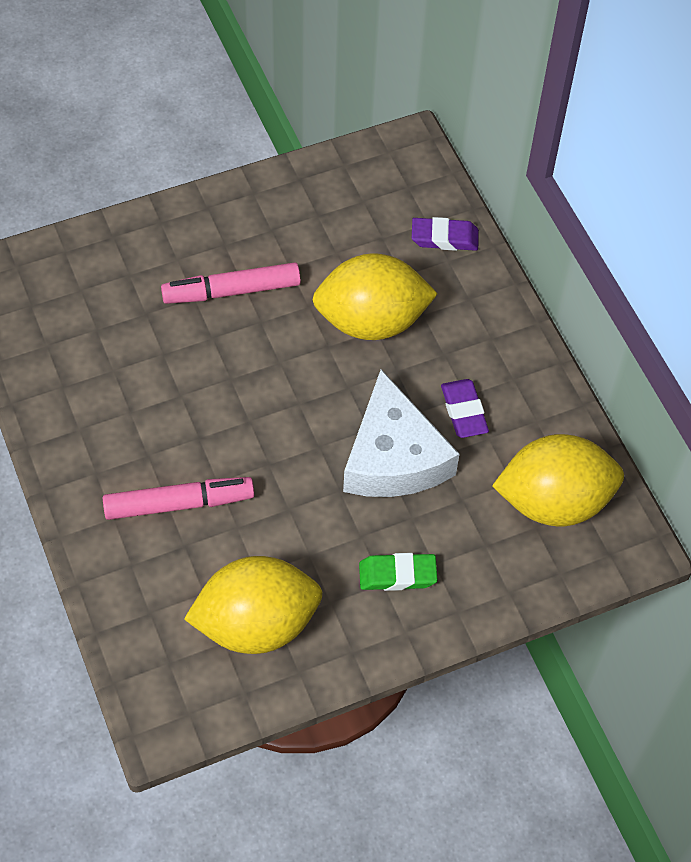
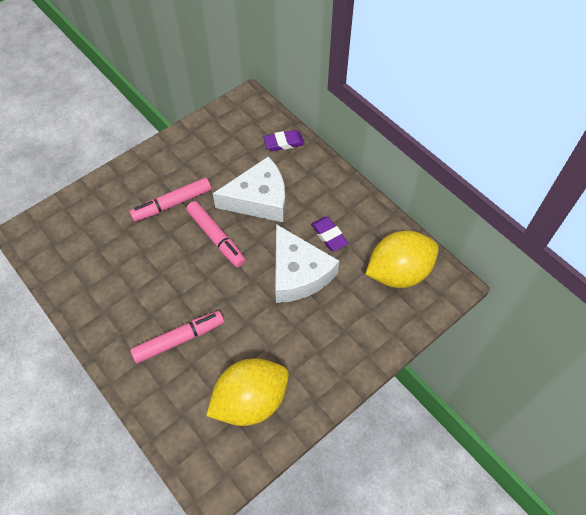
camera: 15 degrees left, 0 degrees up
(283, 364) = (216, 238): none -> pink marker
(371, 321) = (259, 199): yellow lemon -> white cheese
(397, 575) = (325, 343): green eraser -> none

